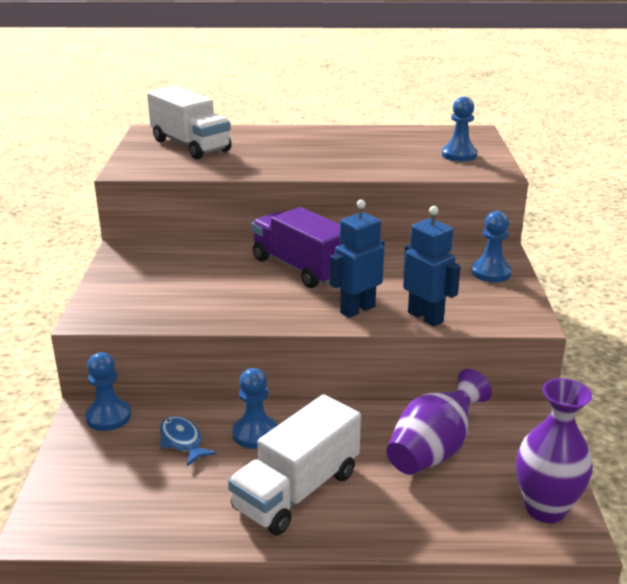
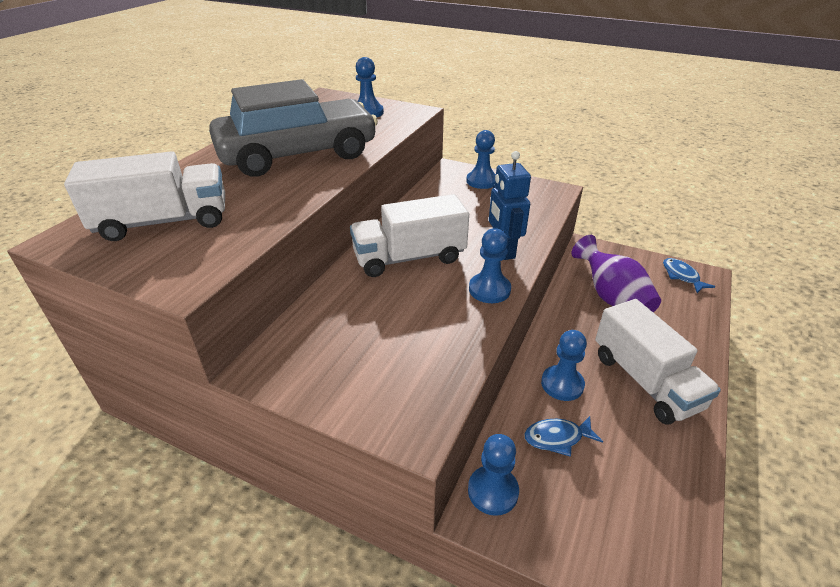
camera: 65 degrees left, 10 degrees up
(283, 314) = (489, 290): none -> blue pawn
(301, 268) = (409, 258): purple truck -> white truck
(334, 153) = (298, 154): none -> grey car
(425, 317) = (532, 225): blue robot -> none
(545, 508) = (682, 276): purple vase -> blue fish

